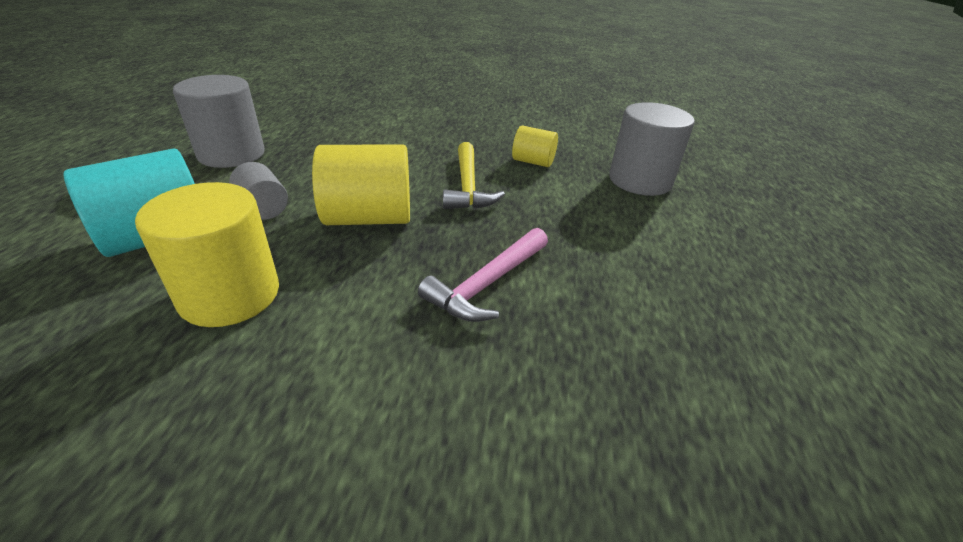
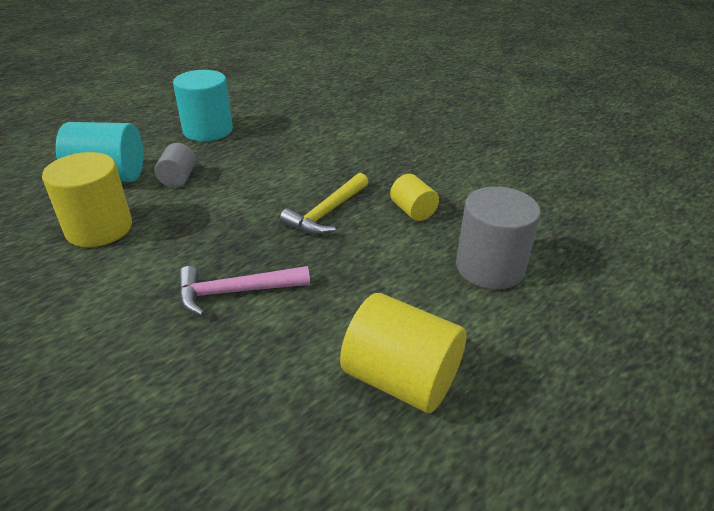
camera: 40 degrees right, 0 degrees up
(231, 154) = (208, 130): grey cylinder -> turquoise cylinder
(368, 218) = (228, 210): yellow cylinder -> yellow cylinder (401, 379)

